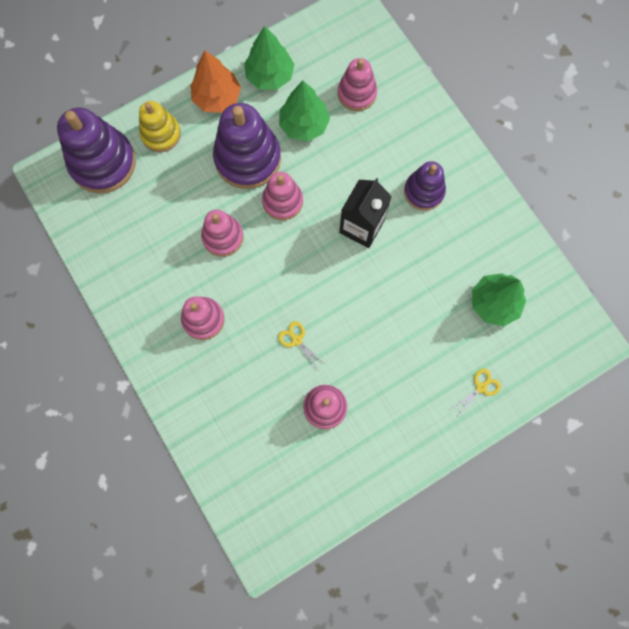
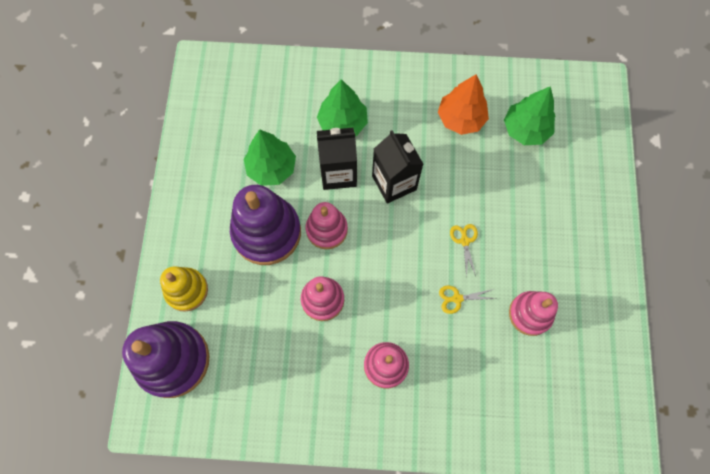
camera: 55 degrees left, 5 degrees down
(217, 97) = (191, 221): orange tree -> orange tree (460, 118)
(270, 76) = (206, 165): green tree -> green tree (343, 123)
(337, 177) = (338, 173): none -> black carton
(357, 93) = (276, 110): pink stacking toy -> none
(424, 191) = (398, 118): purple stacking toy -> none
(481, 387) = (588, 184): yellow scissors -> yellow scissors (464, 241)

